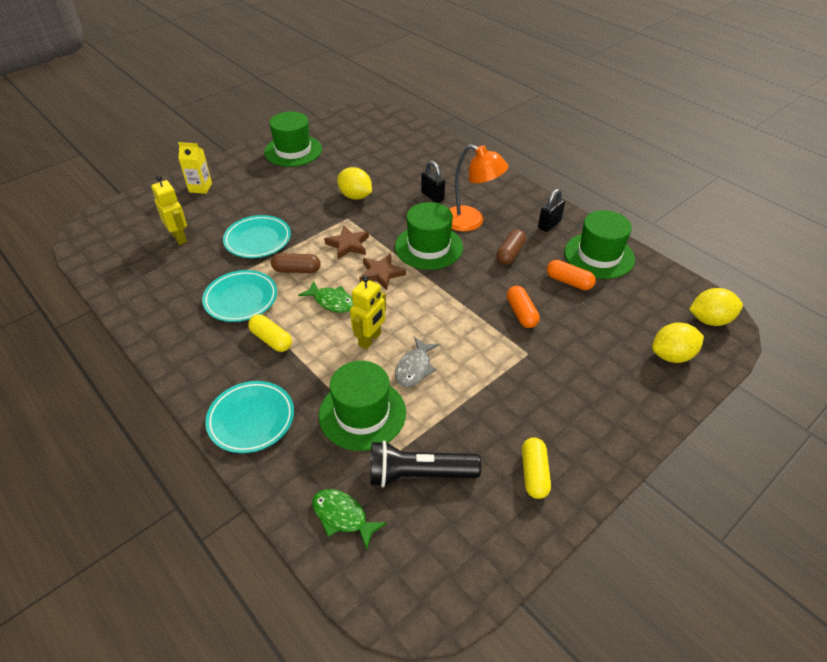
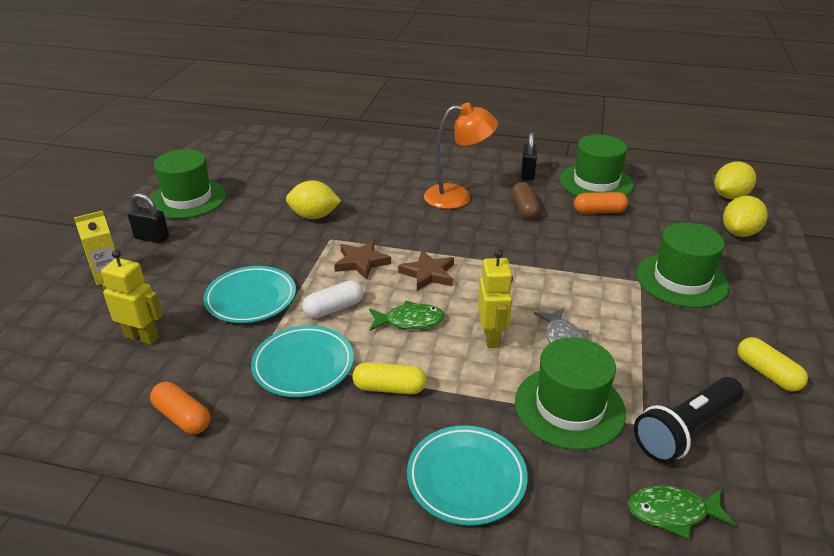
camera: 35 degrees left, 10 degrees down
(297, 270) = (334, 308): brown capsule -> white capsule
(428, 247) = (445, 232): green hat -> green hat (681, 280)
(432, 196) = (394, 188): black padlock -> black padlock (152, 238)
(521, 313) = (594, 252): orange capsule -> orange capsule (182, 417)

